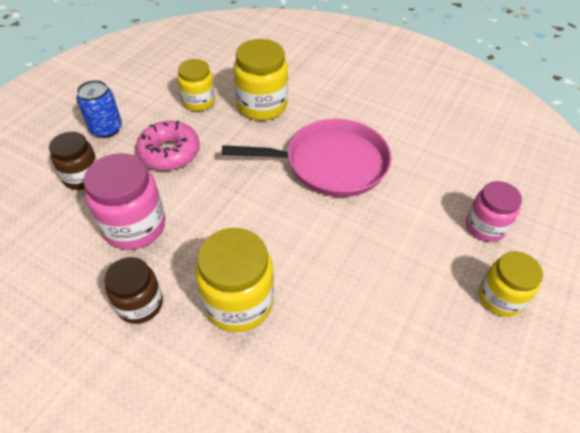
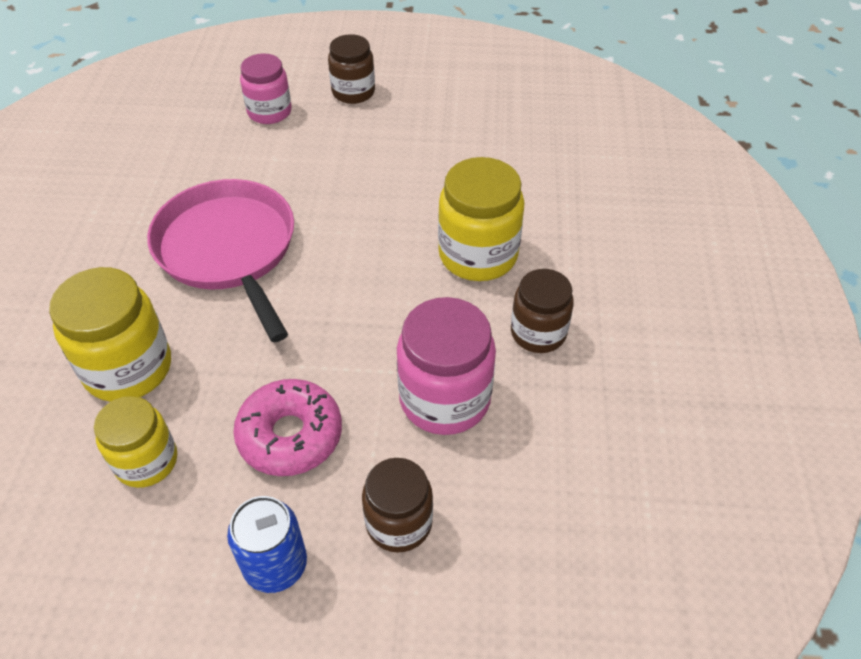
camera: 115 degrees left, 0 degrees up
(500, 298) = (353, 92): yellow jar -> brown jar

